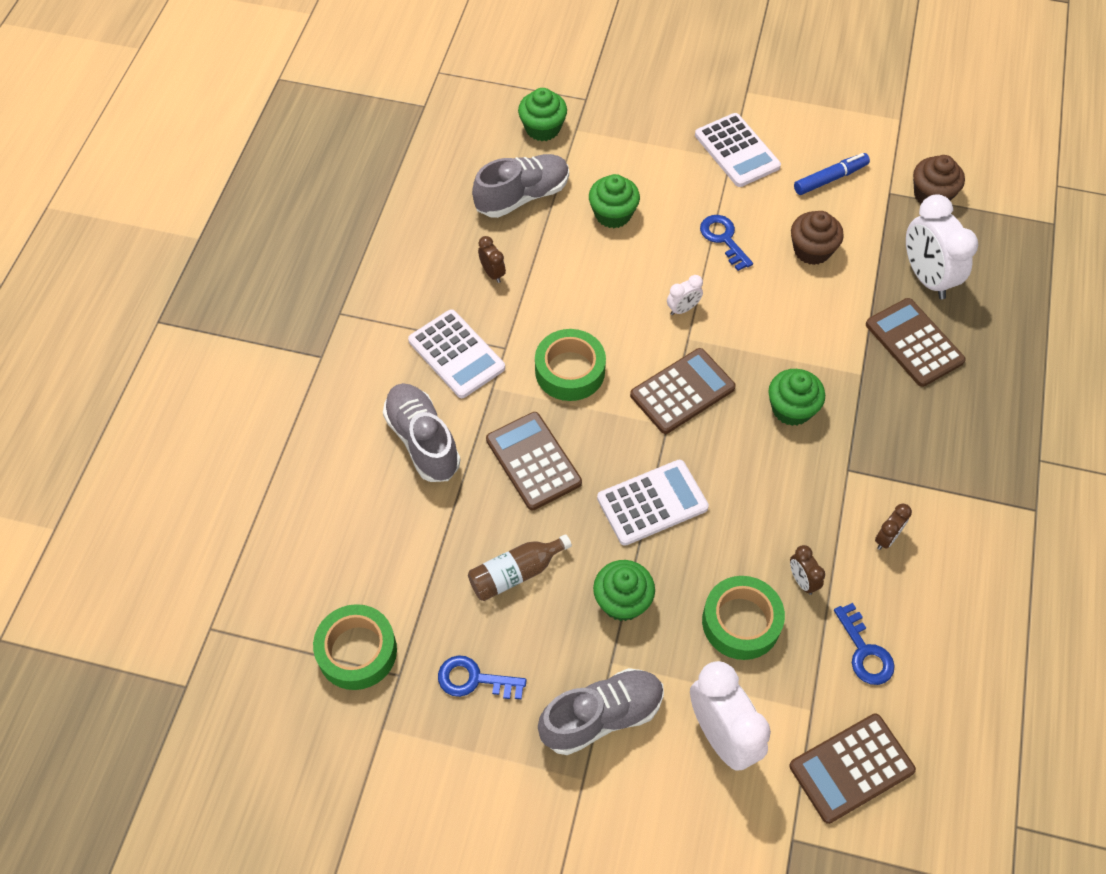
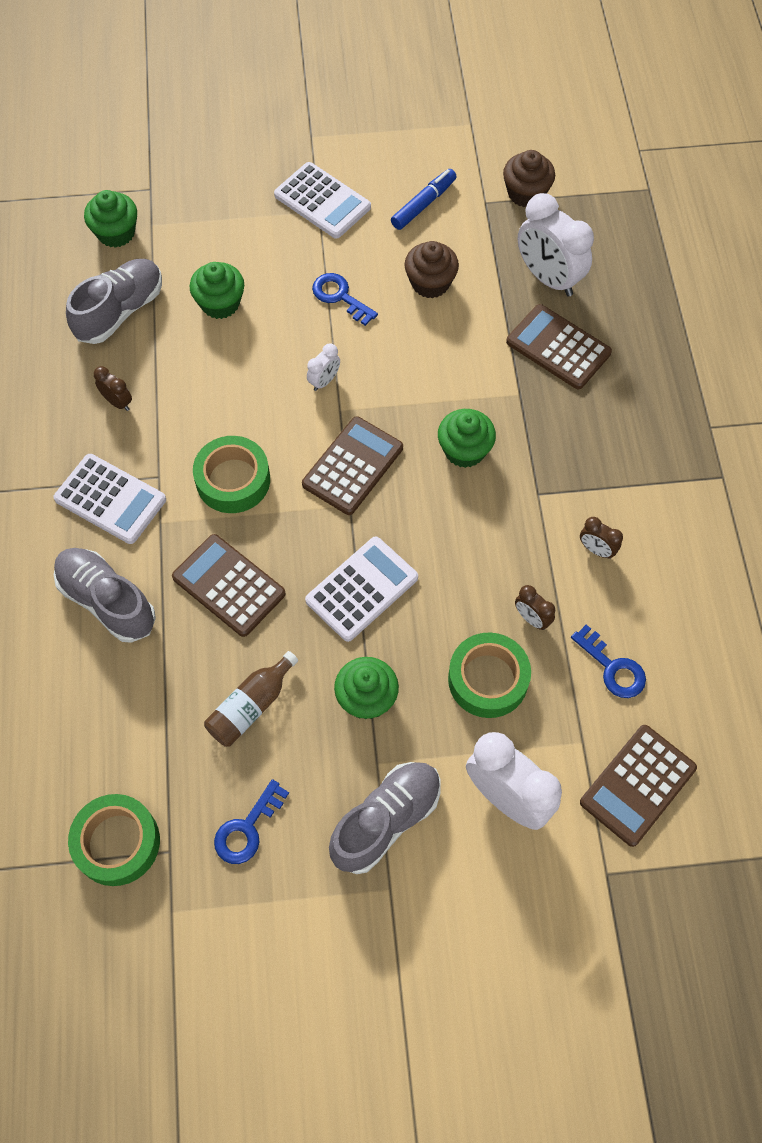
camera: 20 degrees left, 5 degrees up
(474, 679) = (247, 829): blue key -> blue key turned 45 degrees counterclockwise
(886, 538) = (596, 550): brown clock -> brown clock turned 105 degrees clockwise

